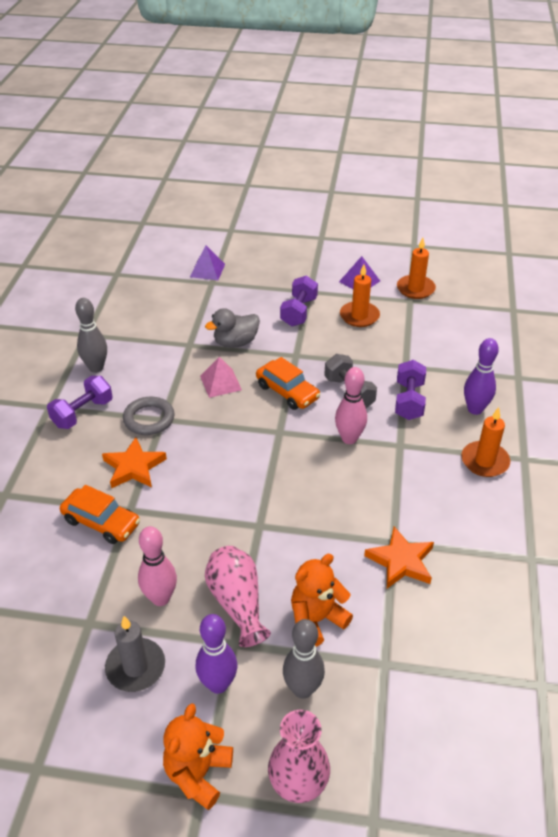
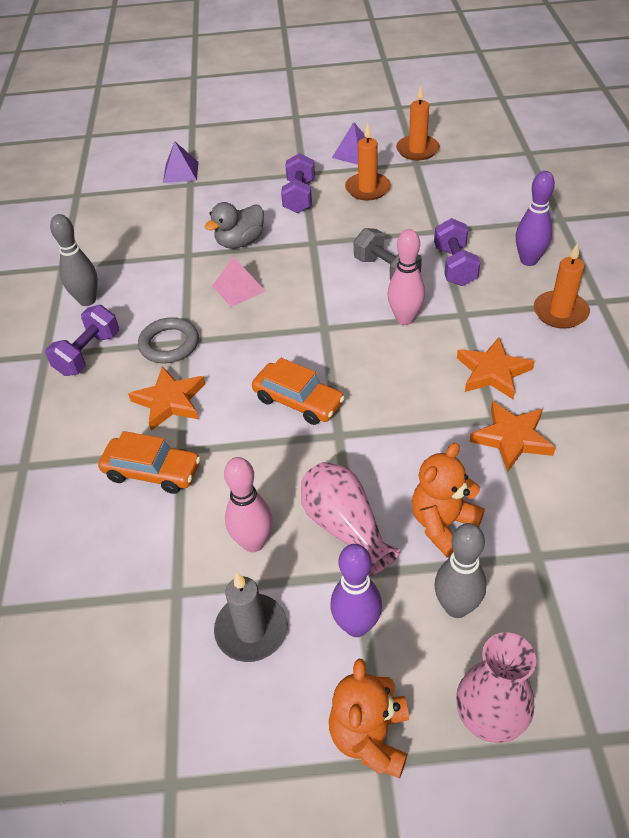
camera: 10 degrees left, 5 degrees up
(287, 392) = (317, 283): orange car -> orange car (298, 401)
(406, 501) = (492, 372): none -> orange star

